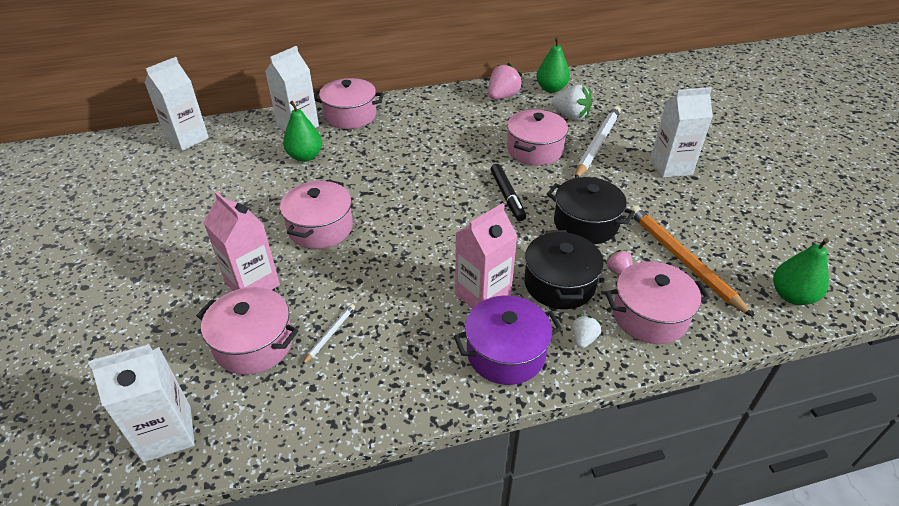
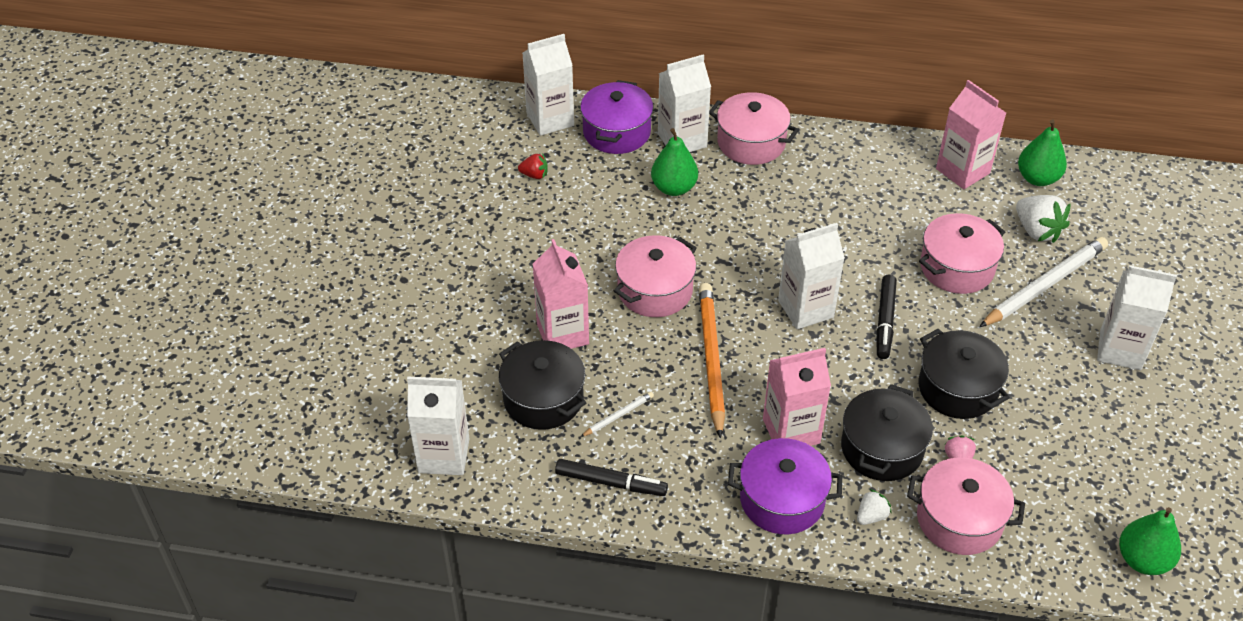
camera: 25 degrees right, 5 degrees up
(186, 177) = (534, 175): none -> red strawberry
(245, 134) = (616, 132): none -> purple pot
(254, 344) = (543, 399): pink pot -> black pot
(348, 396) = (611, 482): none -> black marker
(445, 205) = (805, 309): none -> white carton
(502, 96) = (962, 171): pink strawberry -> pink carton
(682, 260) = (1043, 473): orange pencil -> orange pencil (711, 359)

